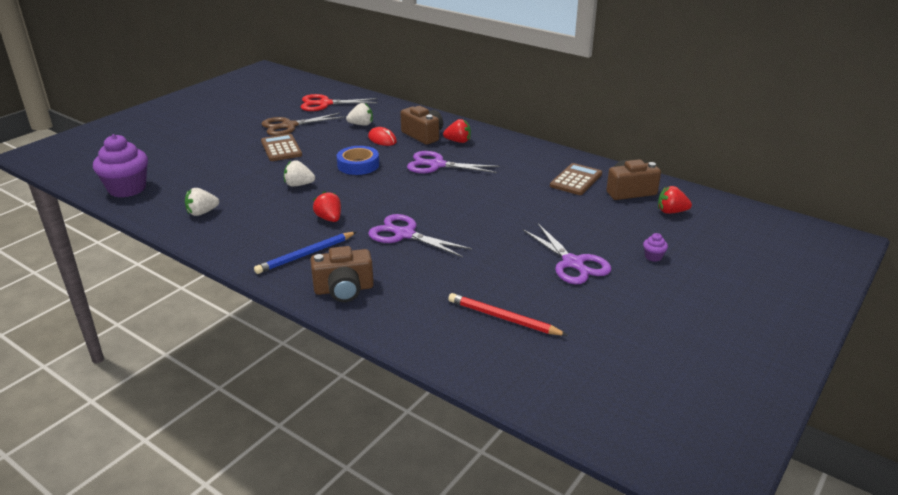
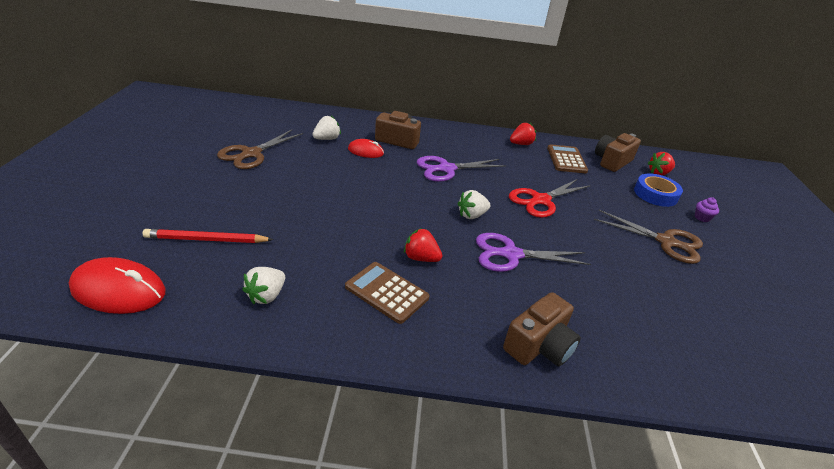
camera: 35 degrees left, 5 degrees up
(127, 189) = (119, 290): purple cupcake -> red mouse
(281, 148) = (272, 183): brown calculator -> brown calculator (387, 292)
(299, 185) = (342, 224): white strawberry -> white strawberry (472, 215)
(306, 255) = (450, 314): blue pencil -> none
(325, 104) = (263, 122): red scissors -> red scissors (540, 200)
(358, 165) = (376, 185): blue tape -> blue tape (655, 194)
(458, 141) = (435, 141): red strawberry -> red strawberry (521, 144)
(503, 318) = (698, 321): red pencil -> red pencil (207, 239)
(573, 263) = (666, 242): purple scissors -> brown scissors

